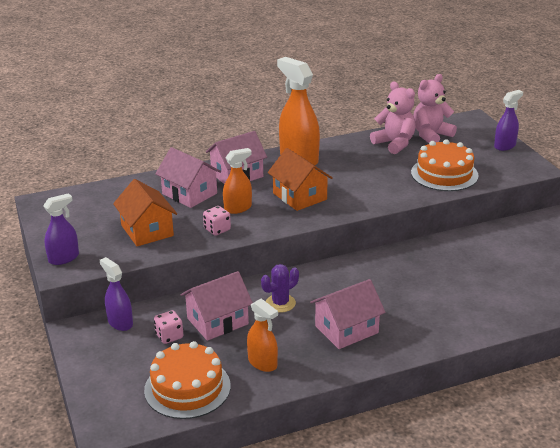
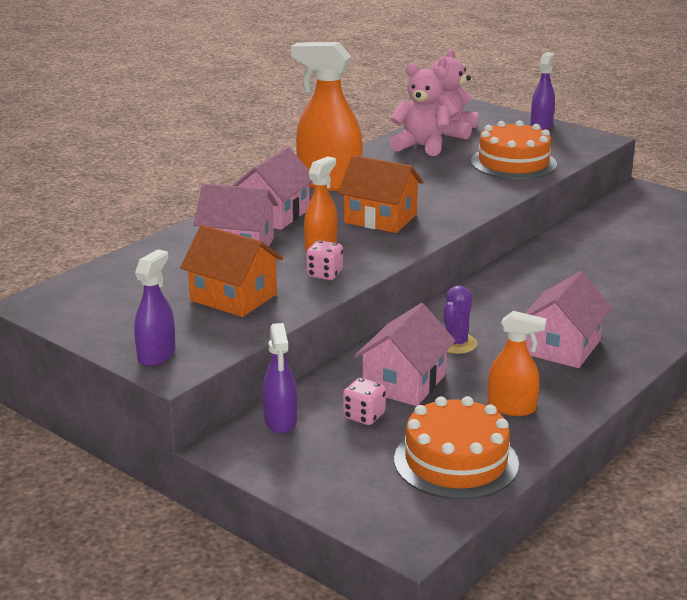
camera: 30 degrees left, 5 degrees down
(120, 322) = (280, 421): purple spray bottle -> purple spray bottle turned 120 degrees counterclockwise

